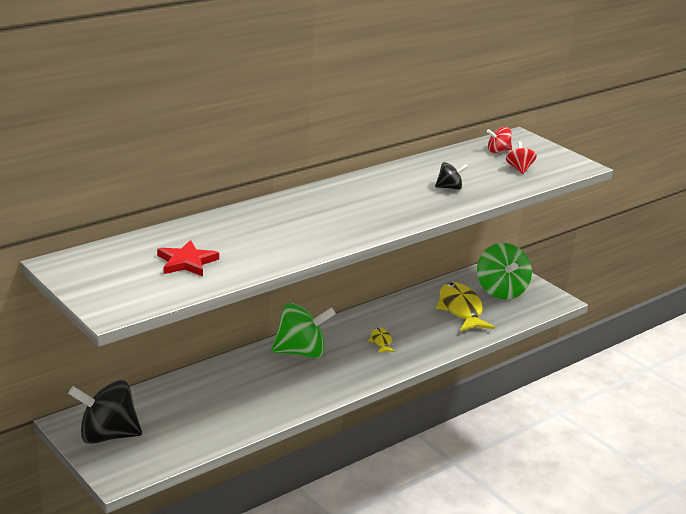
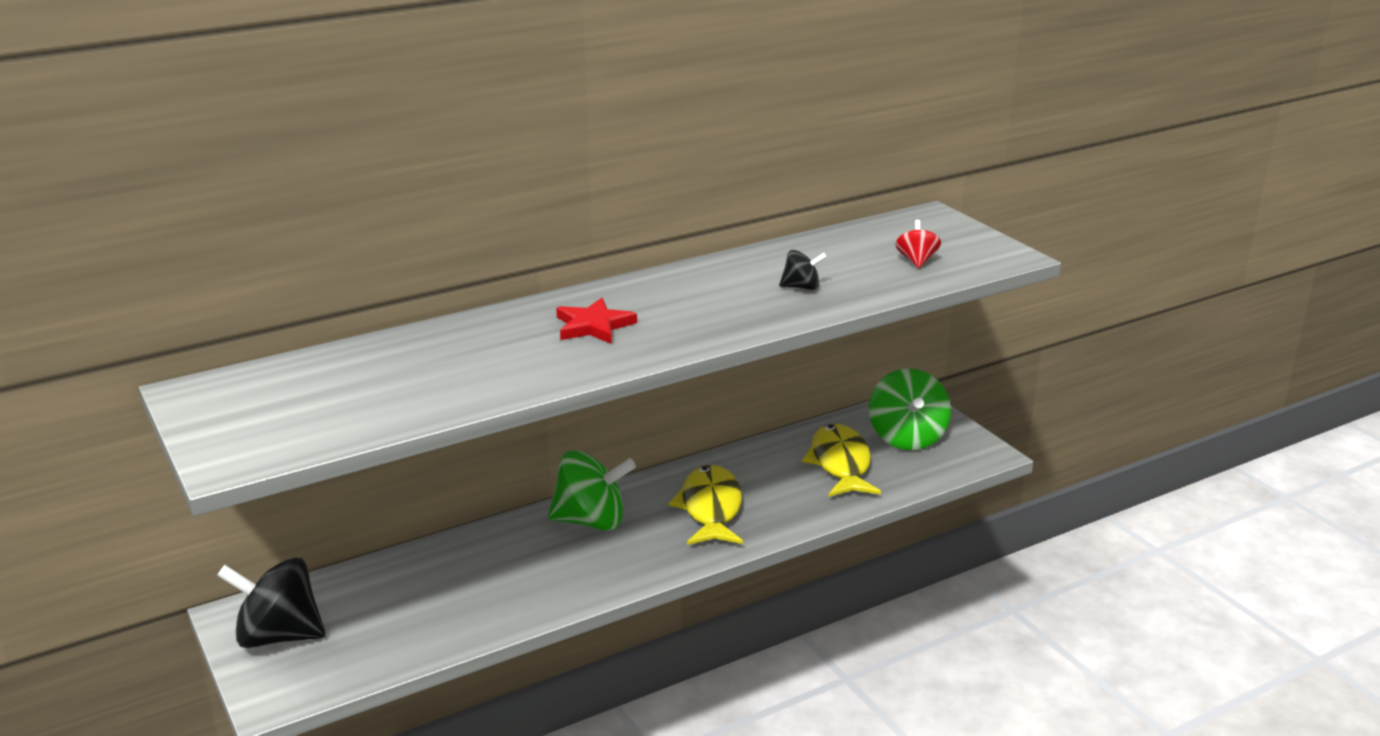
camera: 10 degrees right, 0 degrees up
(186, 262) = (370, 392): red star -> red star (593, 326)
(381, 341) = (710, 508): yellow fish -> yellow fish, size x2.11
(498, 151) = (893, 235): red spinning top -> none

